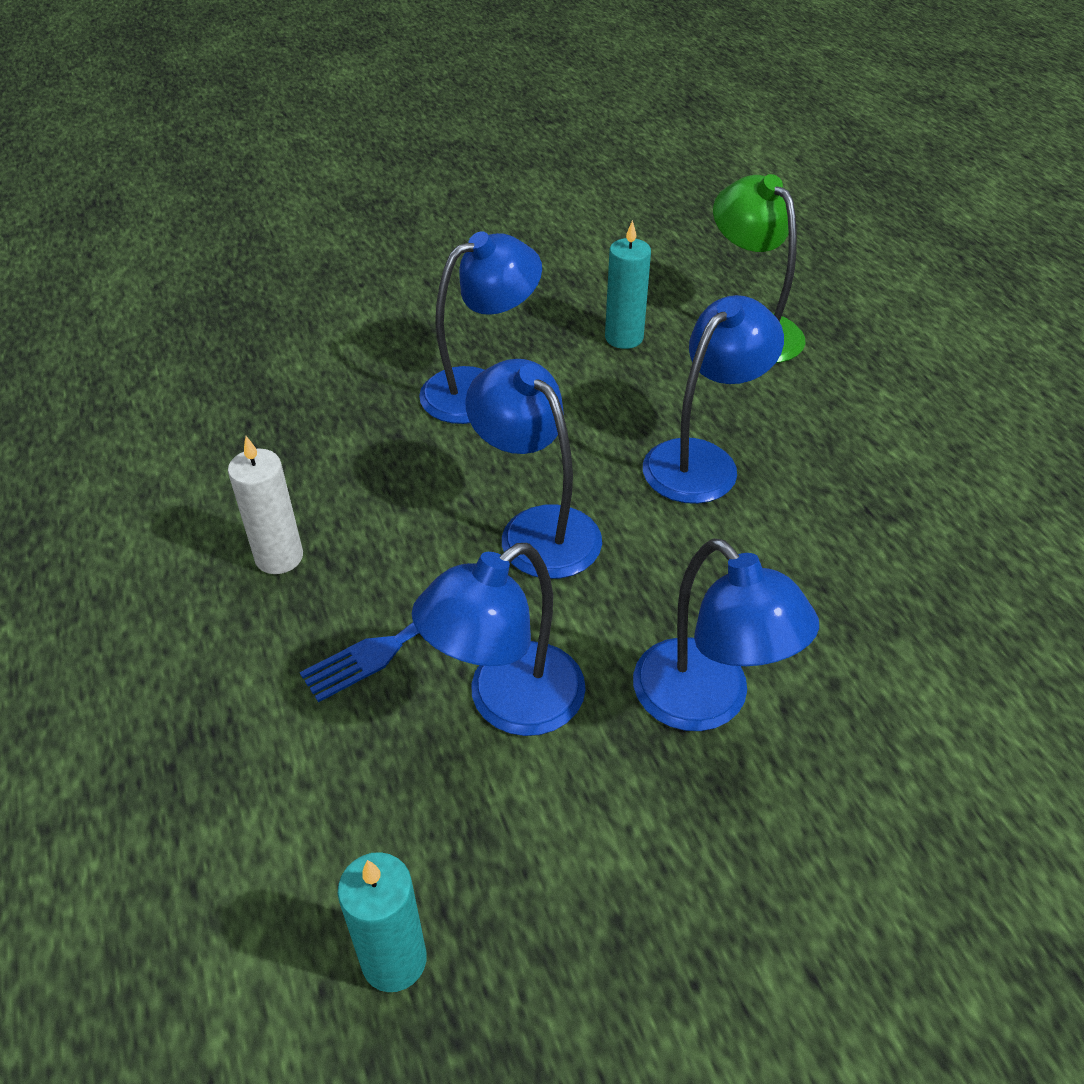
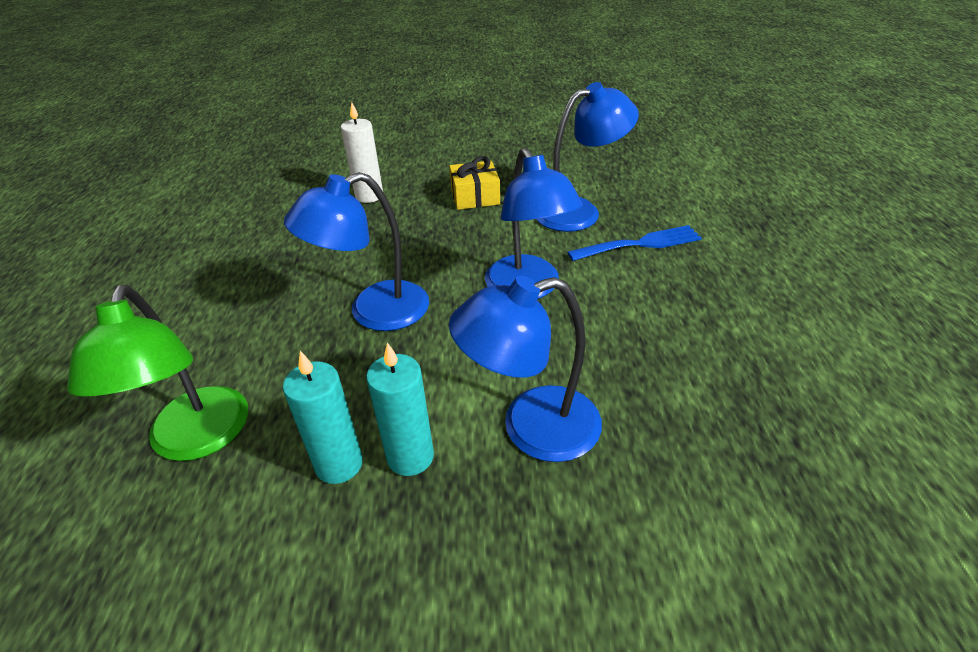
camera: 160 degrees left, 5 degrees down
(279, 557) = (729, 304): white candle -> white candle (369, 196)
(394, 960) = (647, 154): turquoise candle -> turquoise candle (410, 457)
(706, 702) = (475, 197): blue lamp -> yellow gift

